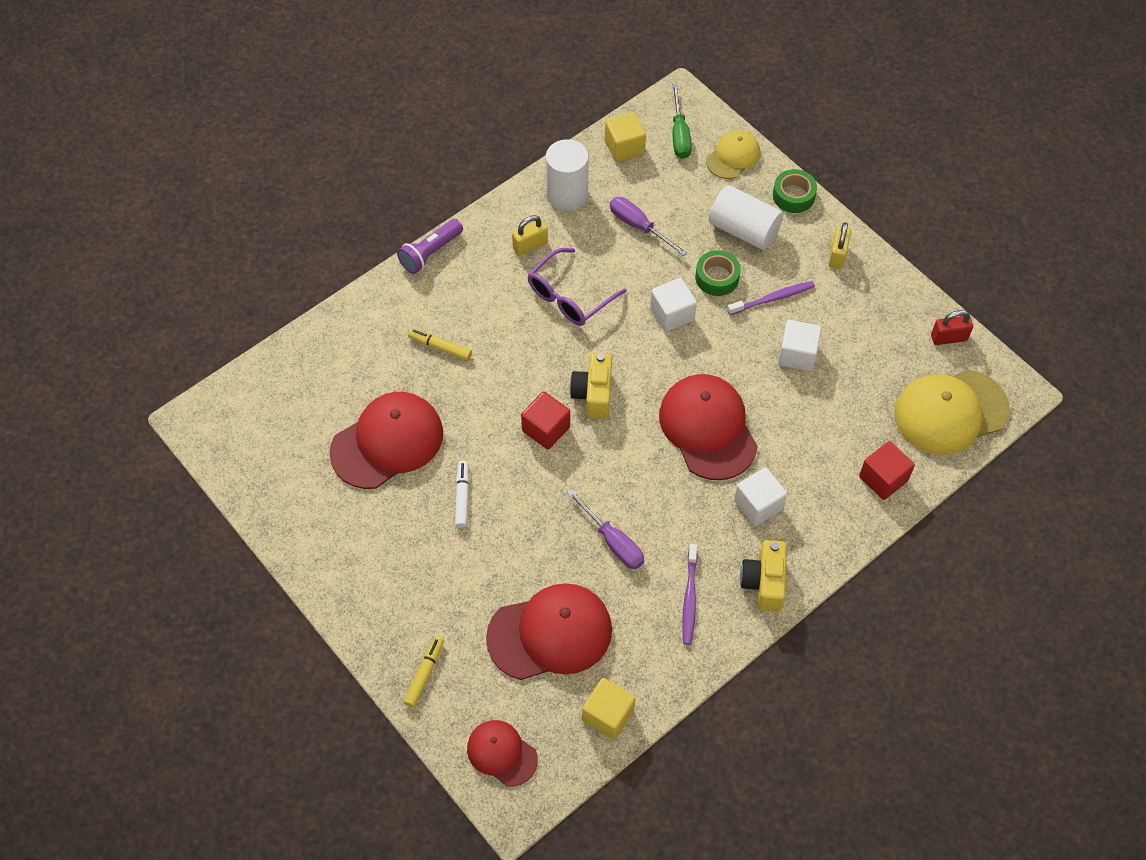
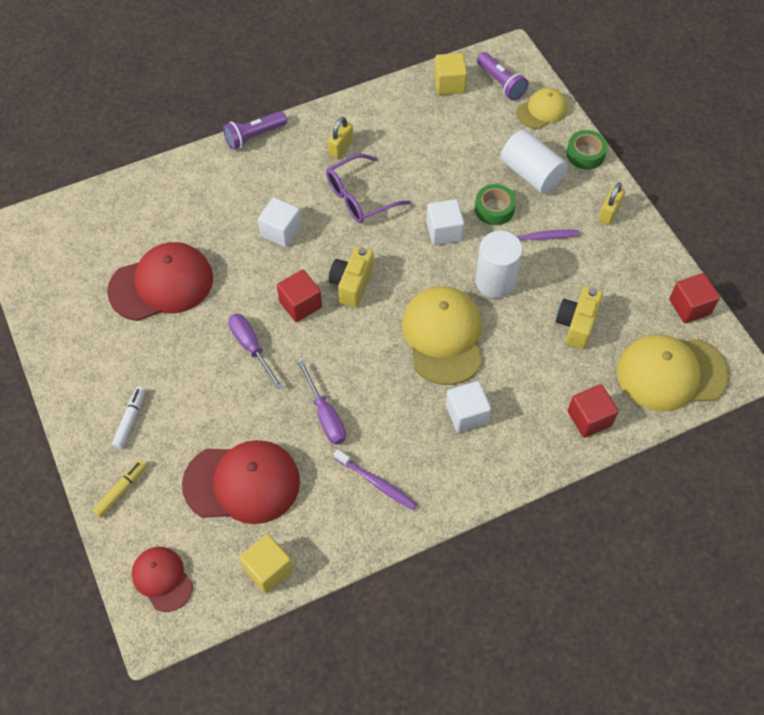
camera: 15 degrees right, 0 degrees up
(440, 347) = (234, 215): yellow marker -> none
(462, 497) = (208, 345): white marker -> white marker (130, 420)
(530, 245) = (340, 148): yellow padlock -> yellow padlock turned 45 degrees counterclockwise
(567, 194) = (387, 113): white cylinder -> white cylinder (495, 281)
(639, 226) = (440, 151): purple screwdriver -> purple screwdriver (251, 347)
(679, 134) = (501, 83): green screwdriver -> purple flashlight
(689, 598) = (376, 483): purple toothbrush -> purple toothbrush turned 75 degrees counterclockwise
(708, 428) = (443, 336): red cap -> yellow cap
(763, 583) = (449, 485): yellow camera -> yellow camera (576, 324)
(797, 355) = (545, 291): white cube -> white cube (281, 231)
(948, 338) = (689, 307): red padlock -> red cube

